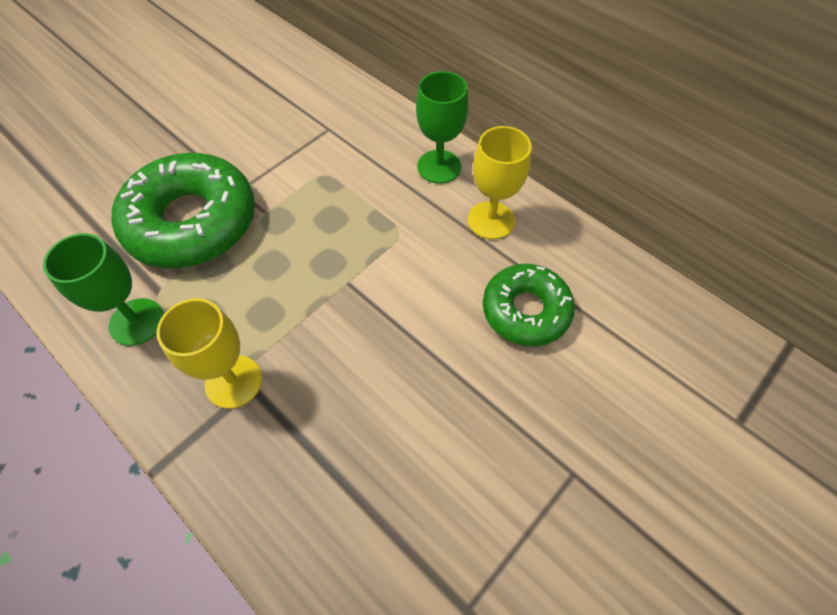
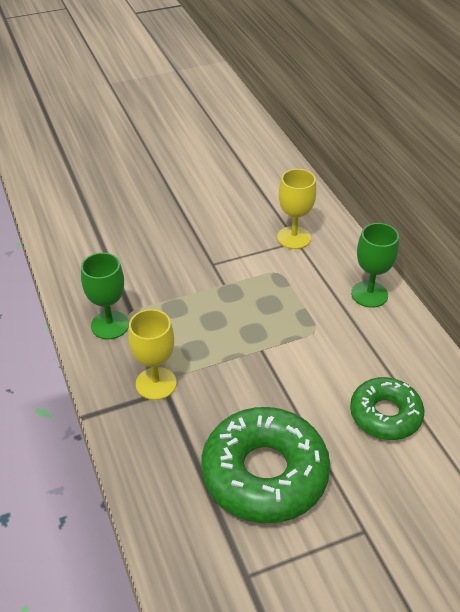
camera: 25 degrees right, 15 degrees down
(192, 222) = (171, 275): green donut -> green donut (264, 473)
(491, 220) = (391, 345): yellow goblet -> yellow goblet (294, 238)

